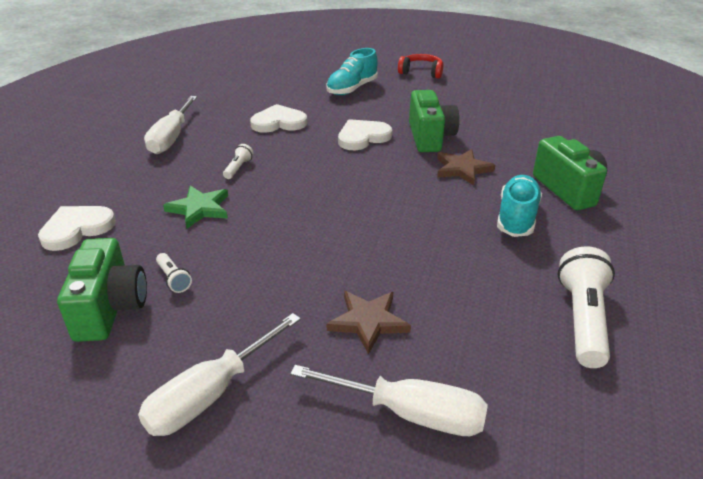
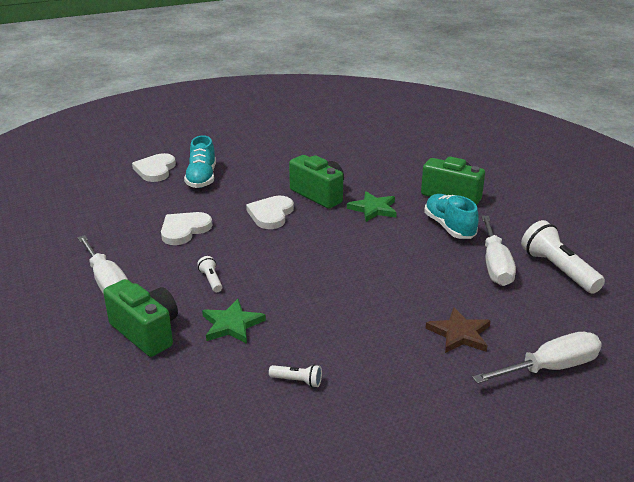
camera: 40 degrees left, 5 degrees down
(76, 229) = (153, 392): white heart -> white heart (155, 170)
(110, 308) = (285, 426): green camera -> green camera (146, 332)
(210, 394) = (437, 429): white screwdriver -> white screwdriver (495, 265)
(421, 72) = (237, 144): red headphones -> none
(462, 169) = (373, 209): brown star -> green star

